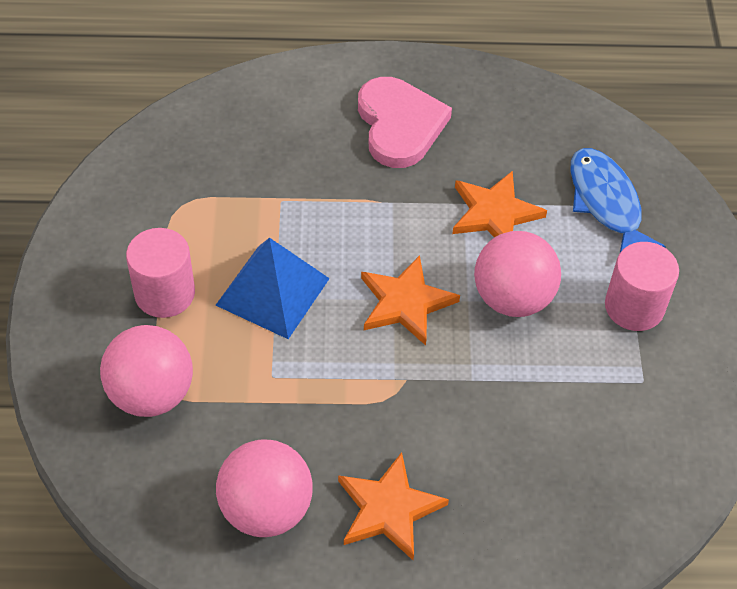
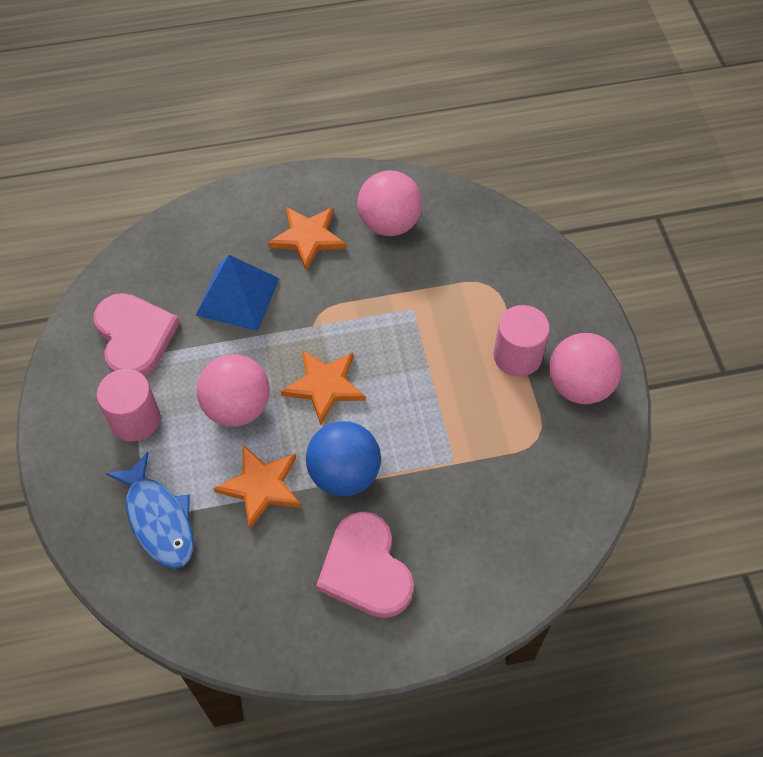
camera: 170 degrees right, 5 degrees up
(151, 394) = (495, 280): pink ball -> pink ball (579, 385)
(272, 291) = (433, 375): blue pyramid -> blue pyramid (238, 296)
(402, 209) = (344, 474): none -> blue ball
(638, 408) = (134, 337): none -> pink heart

